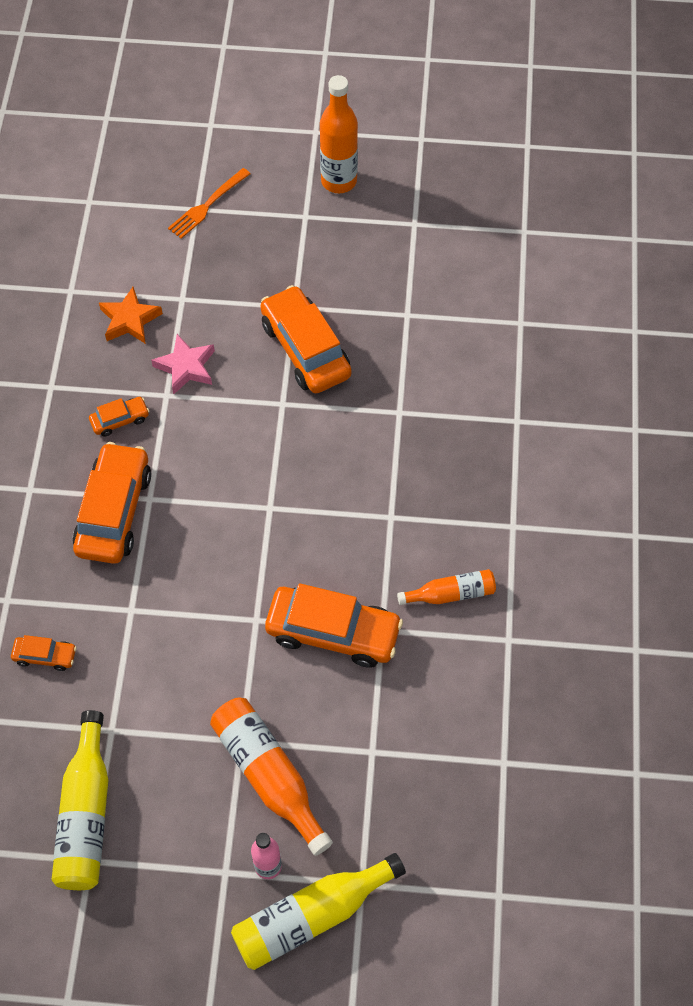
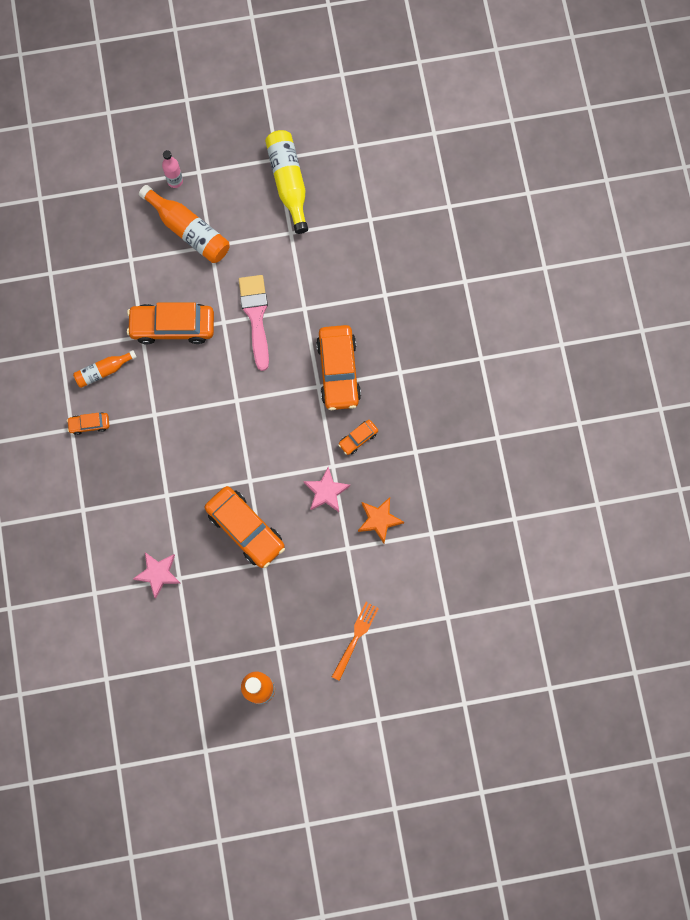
camera: 165 degrees right, 15 degrees up
(45, 656) = (347, 266): orange car -> orange car (89, 424)
(206, 616) = (256, 316): none -> pink brush
(311, 916) = (143, 161): yellow bottle -> none
(433, 325) = (158, 574): none -> pink star

